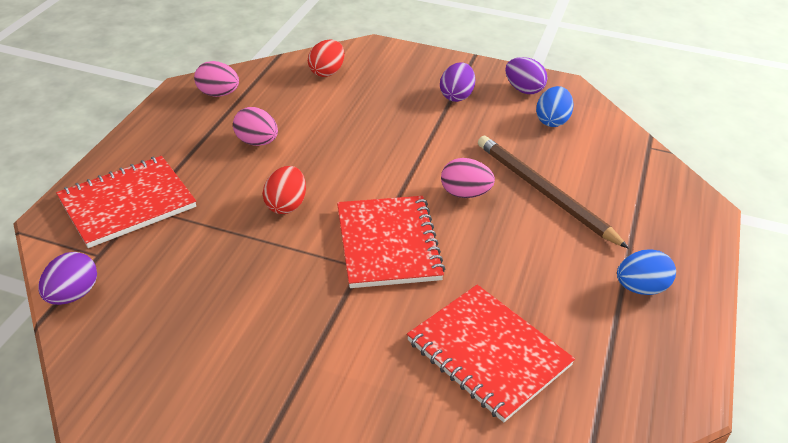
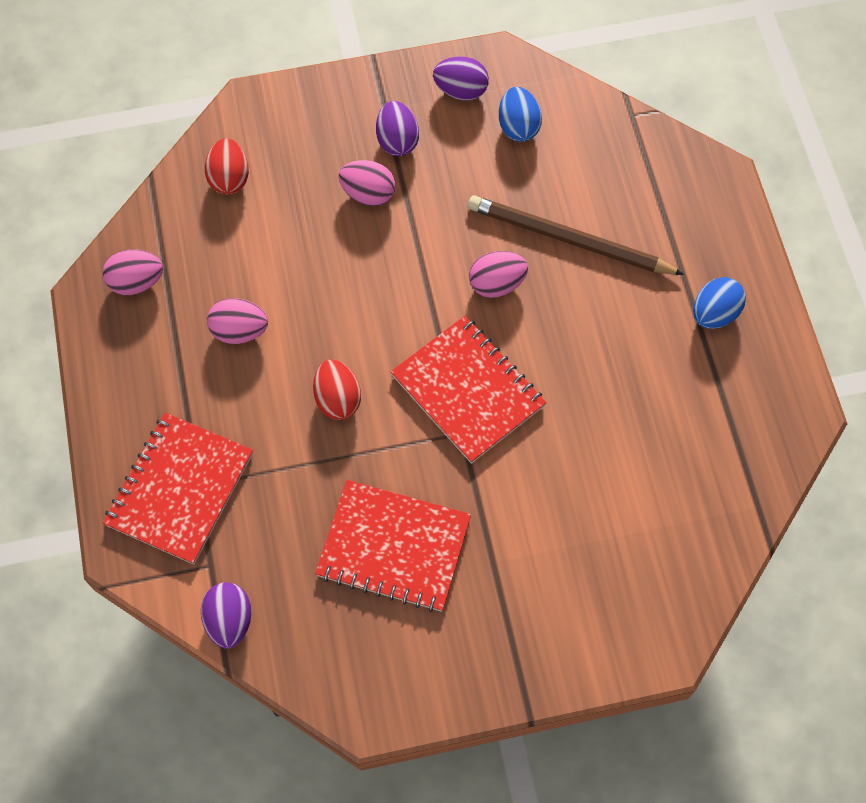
camera: 30 degrees left, 25 degrees up
(412, 112) = (368, 194): none -> pink egg
(488, 353) = (630, 462): red notebook -> red notebook (393, 547)

